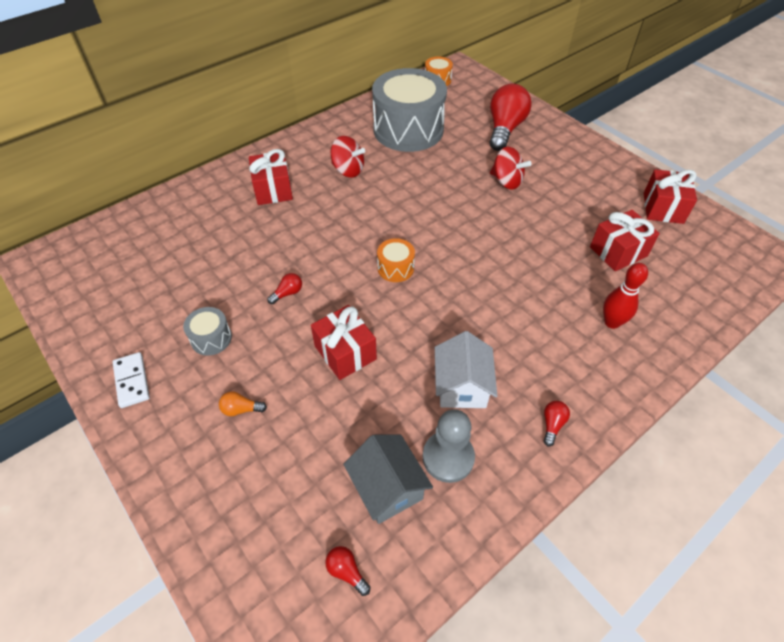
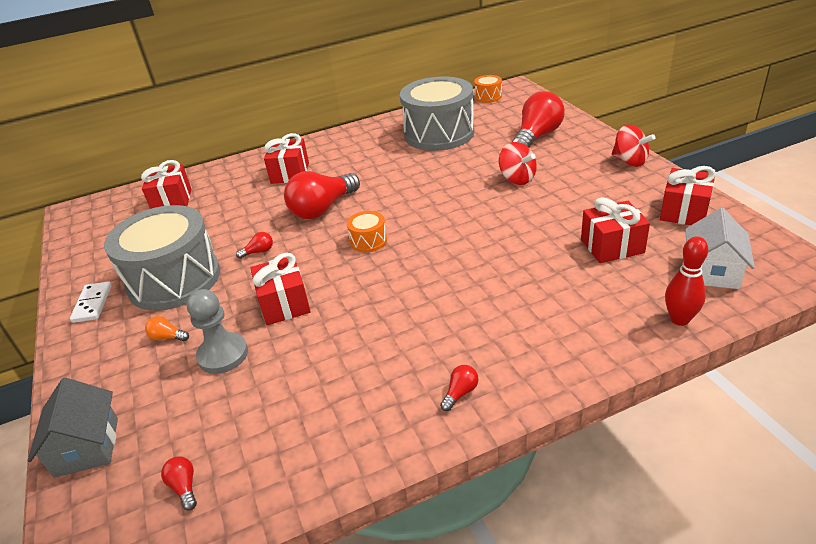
camera: 20 degrees right, 15 degrees down
(154, 237) = (172, 201): none -> red gift
(211, 338) = (174, 279): grey drum -> grey drum, size x2.38
(330, 233) = (322, 209): none -> red light bulb
(348, 170) = (365, 162): red spinning top -> red spinning top (630, 161)
(387, 488) = (262, 422): grey house -> grey house (87, 447)
(448, 457) = (335, 405): grey pawn -> grey pawn (223, 355)
(462, 386) = (382, 346): white house -> white house (712, 271)
(611, 322) = (574, 308): red bowling pin -> red bowling pin (679, 319)

